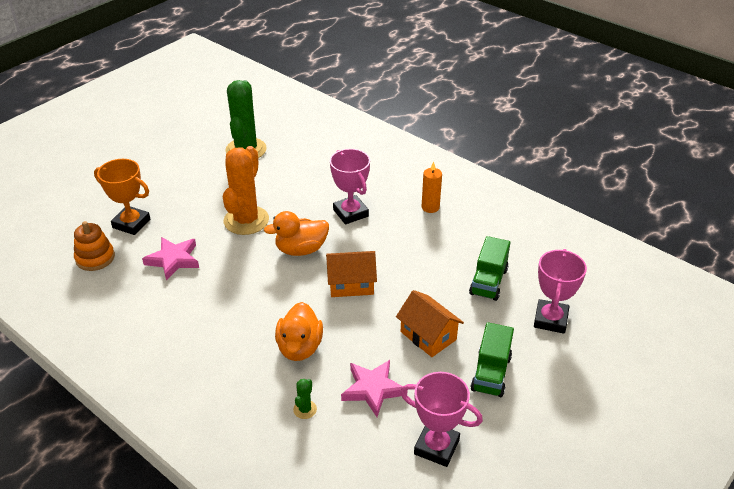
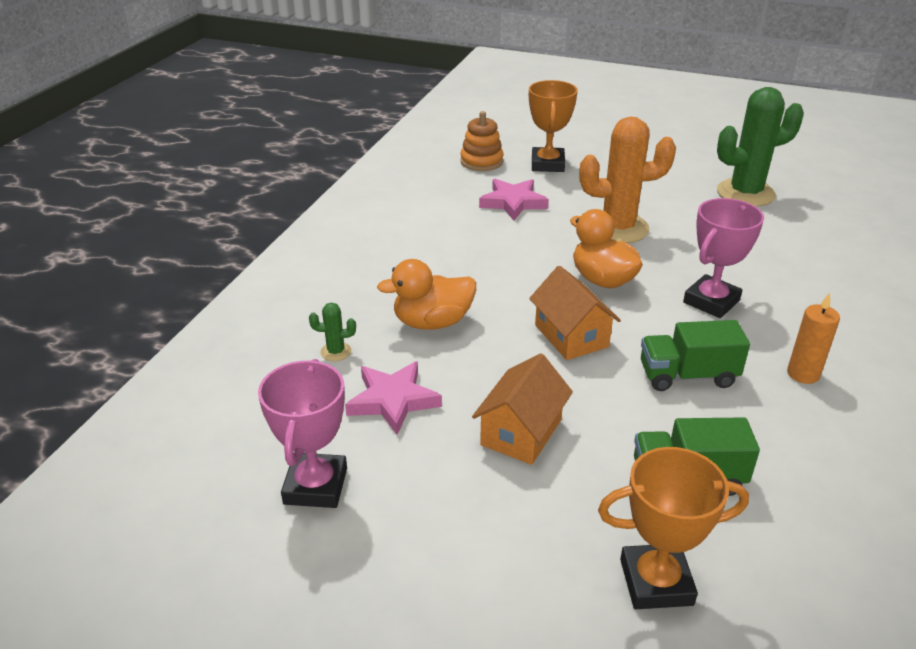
camera: 70 degrees right, 5 degrees down
(491, 373) = (483, 520): green truck -> green truck (687, 376)
(550, 319) = (656, 582): pink trophy -> orange trophy

